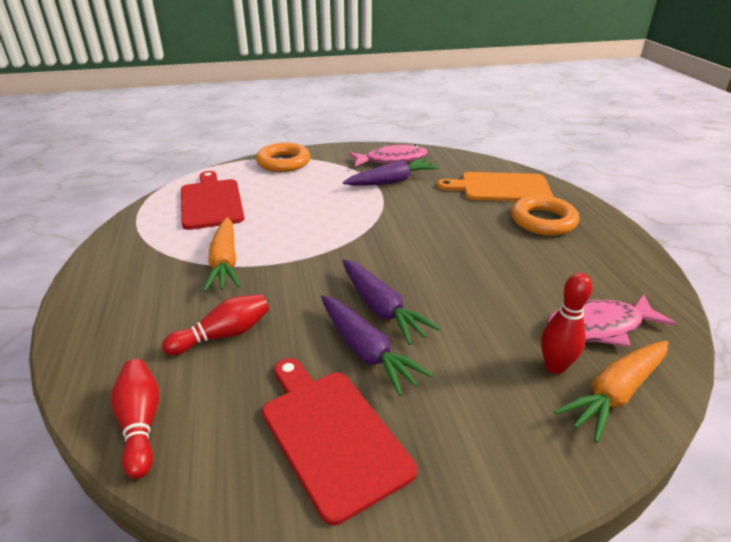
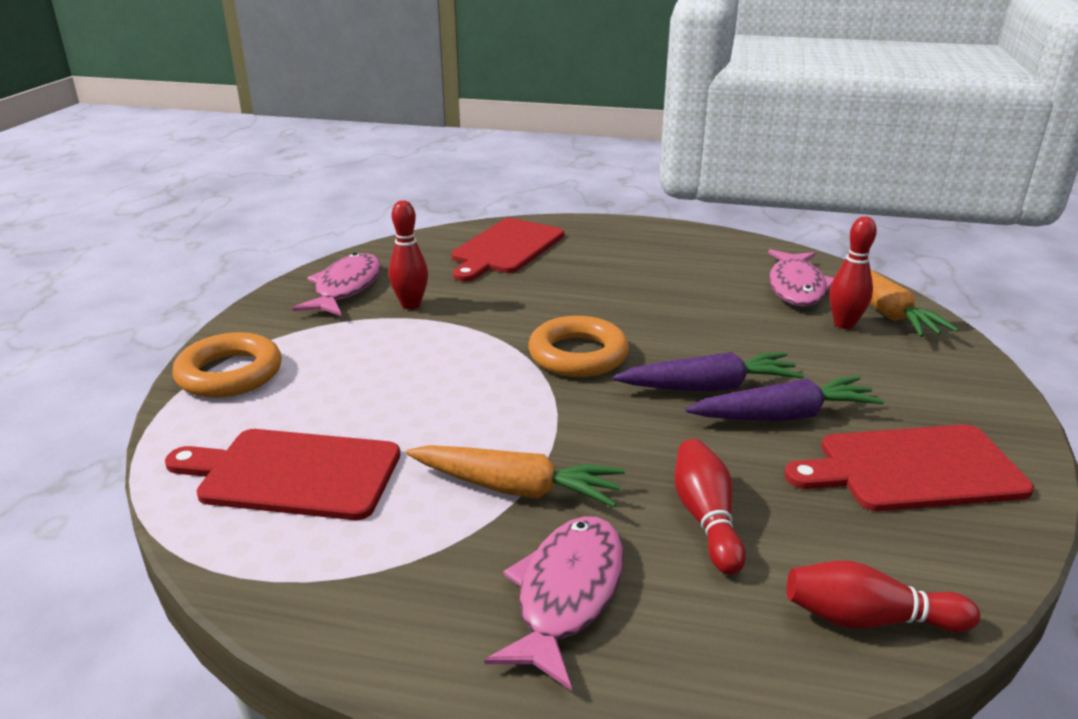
camera: 65 degrees left, 5 degrees down
(141, 299) = (566, 594): none -> pink fish
(392, 181) = (411, 305): purple carrot -> red bowling pin
(500, 188) = (506, 248): orange cutting board -> red cutting board
(543, 221) = (600, 251): orange ring -> orange ring (578, 355)

